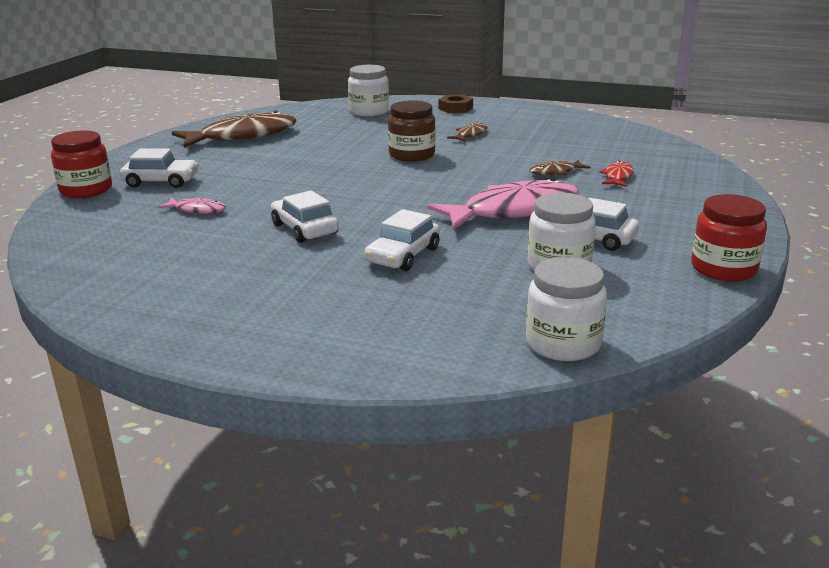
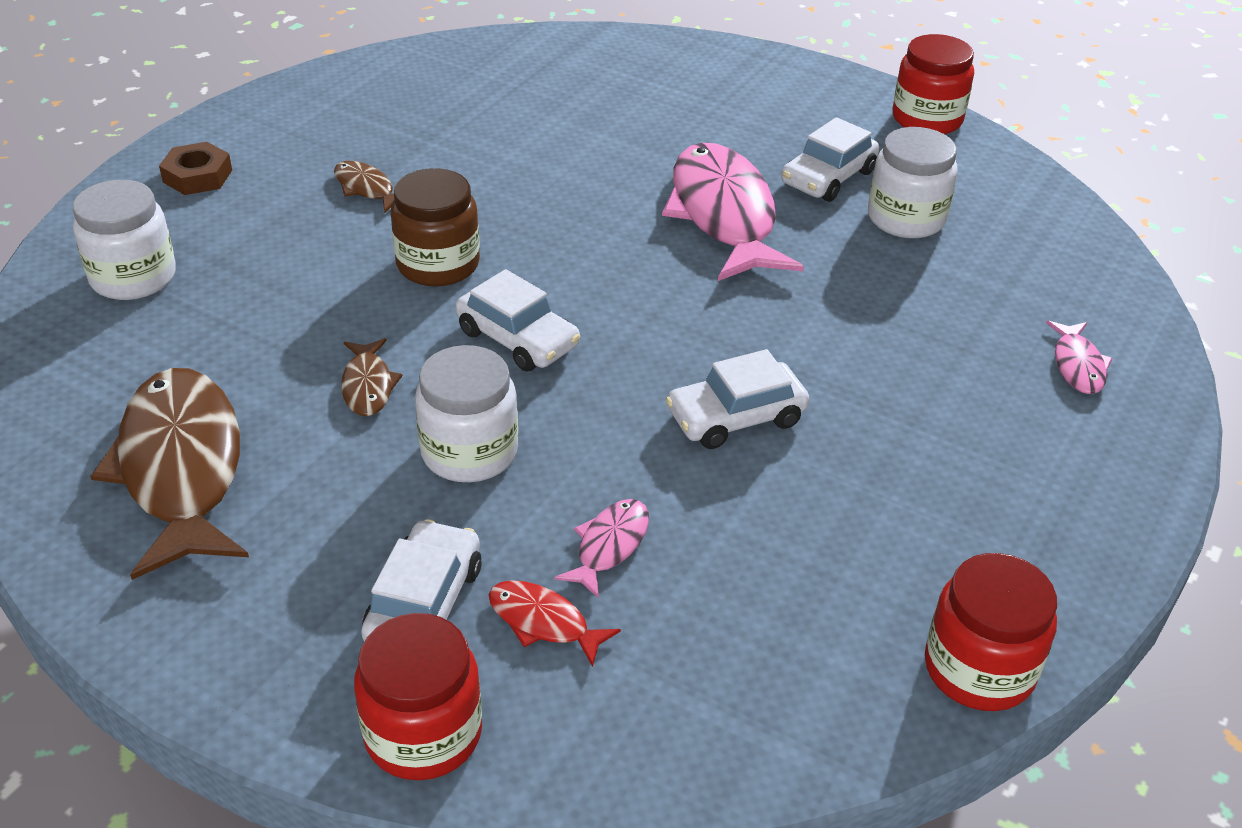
camera: 80 degrees left, 15 degrees up
(95, 302) = (979, 669): none -> red jar
(401, 335) = (1077, 365): none -> pink fish
(403, 255) = (854, 332): white car -> white car (518, 338)
(555, 172) = (587, 150): brown fish -> brown fish (368, 386)
(563, 343) = (1093, 257): white jar -> white jar (469, 452)
(618, 177) = (627, 109): red fish -> red fish (543, 622)

